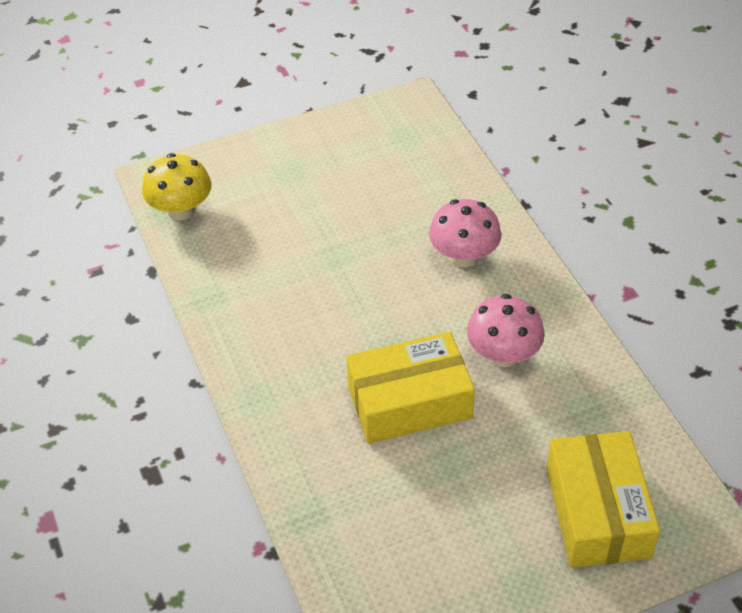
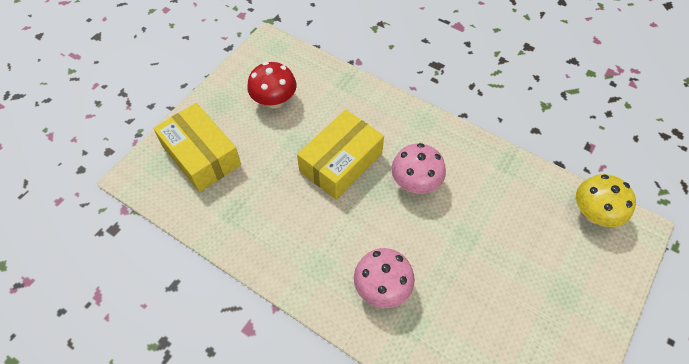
camera: 145 degrees right, 10 degrees up
(440, 544) = (274, 100): none -> red mushroom
(503, 355) = (306, 223): pink mushroom -> pink mushroom (415, 183)

